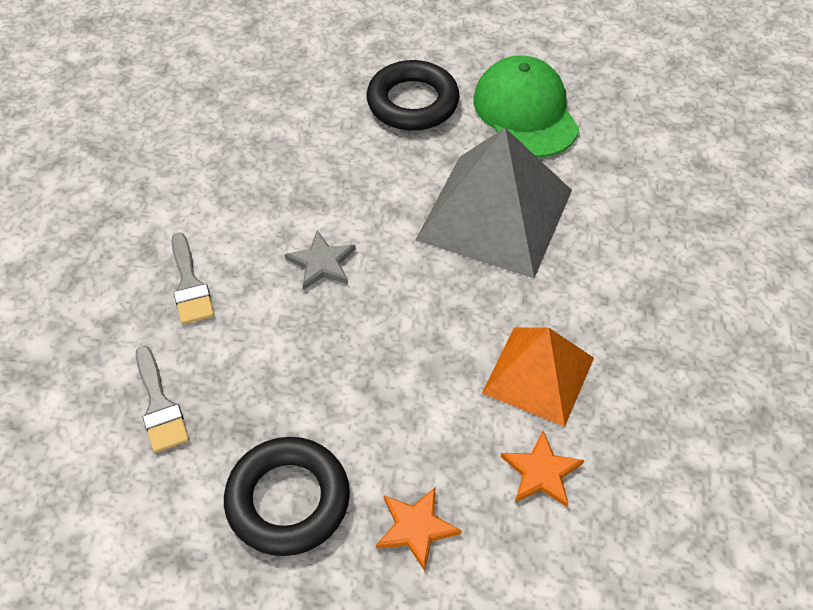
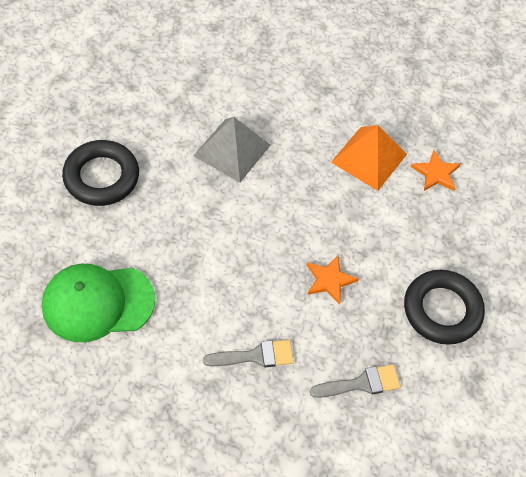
camera: 85 degrees left, 5 degrees up
(322, 263) = (253, 264): grey star -> none
(416, 528) = (466, 244): orange star -> orange star (329, 280)
(495, 214) = (232, 150): grey pyramid -> grey pyramid, size x0.63
(525, 112) = (135, 108): green cap -> green cap (98, 303)

